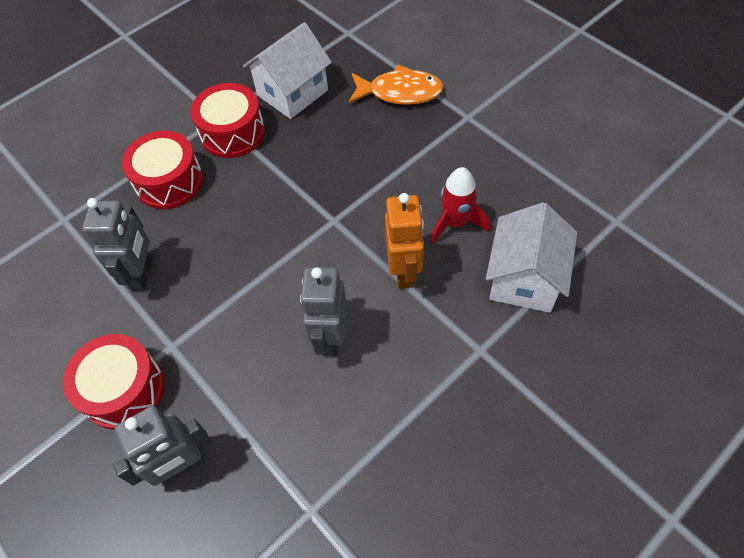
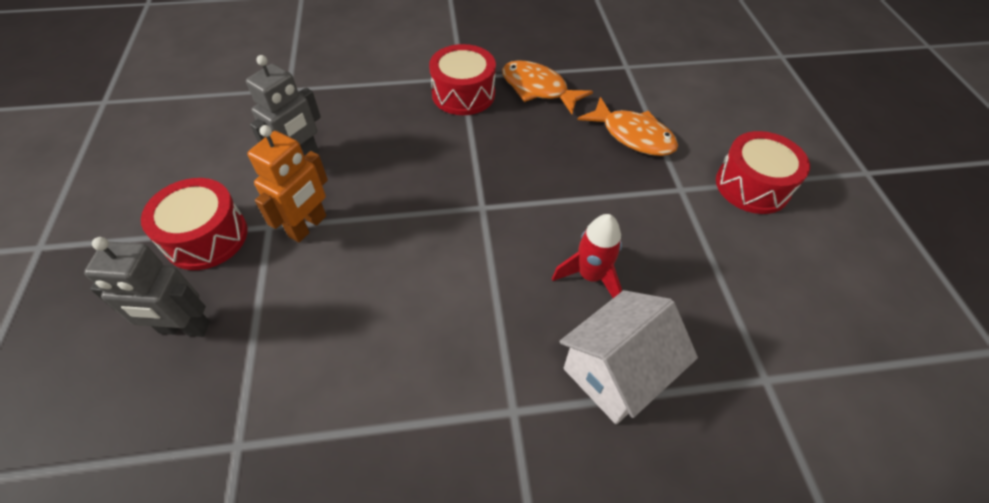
camera: 30 degrees right, 5 degrees down
(169, 182) = (384, 104): red drum -> red drum (752, 186)
(292, 93) = (538, 89): white house -> orange fish
(330, 337) = (391, 303): grey robot -> none
(404, 271) = (505, 289): orange robot -> orange robot (308, 226)

